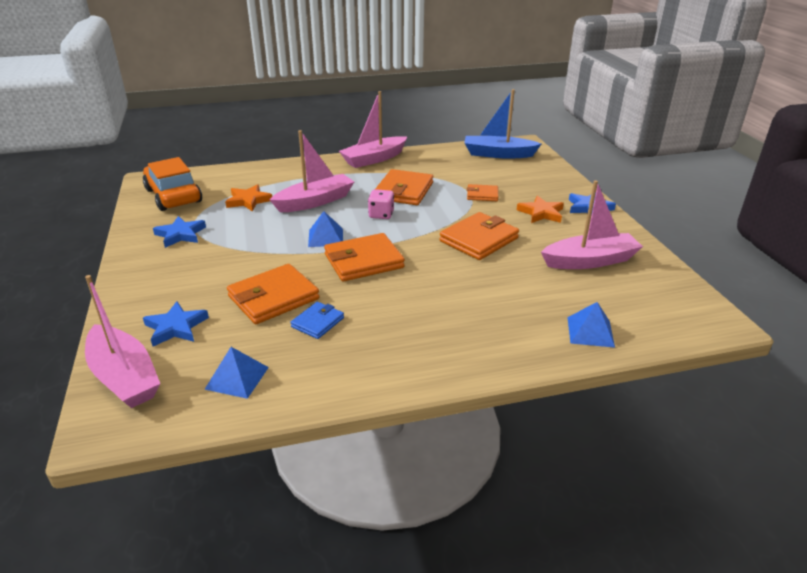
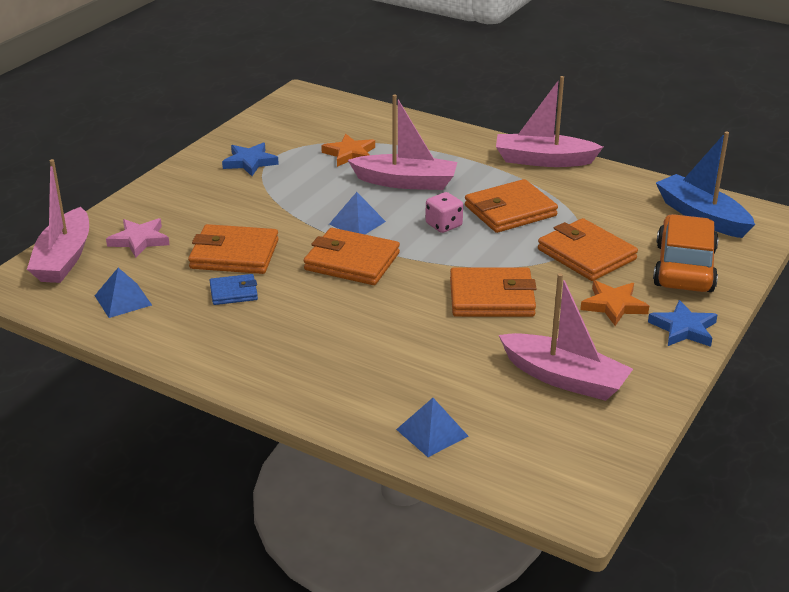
camera: 45 degrees right, 0 degrees up
(173, 196) = (297, 120): orange car -> orange car (684, 268)
(176, 327) = (139, 240): blue star -> pink star
(482, 195) = (586, 254): orange wallet -> orange wallet, size x1.81

